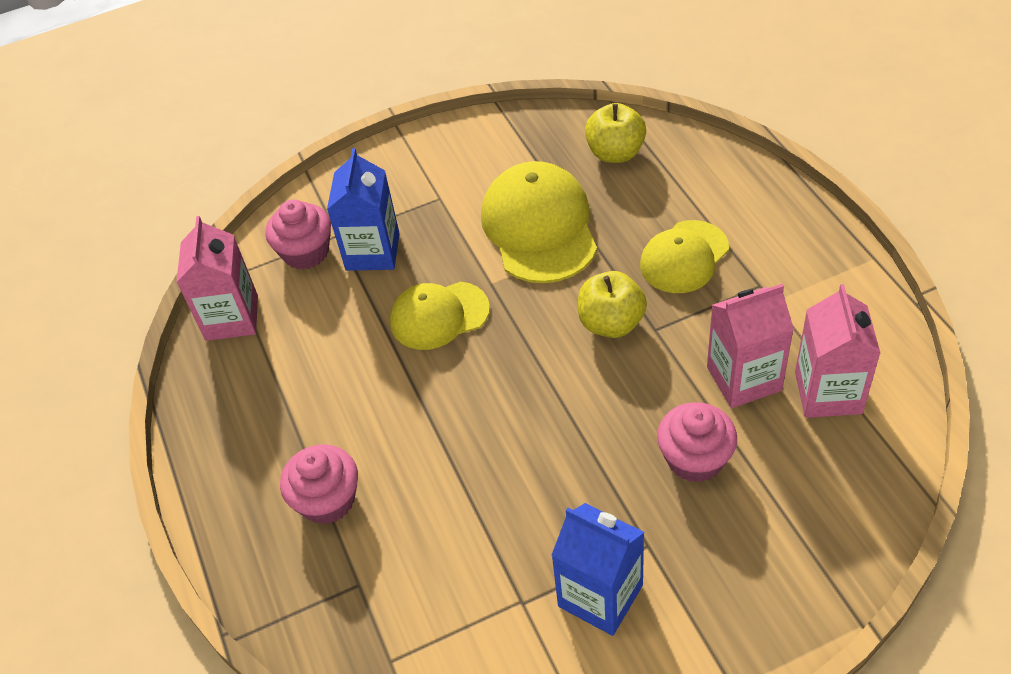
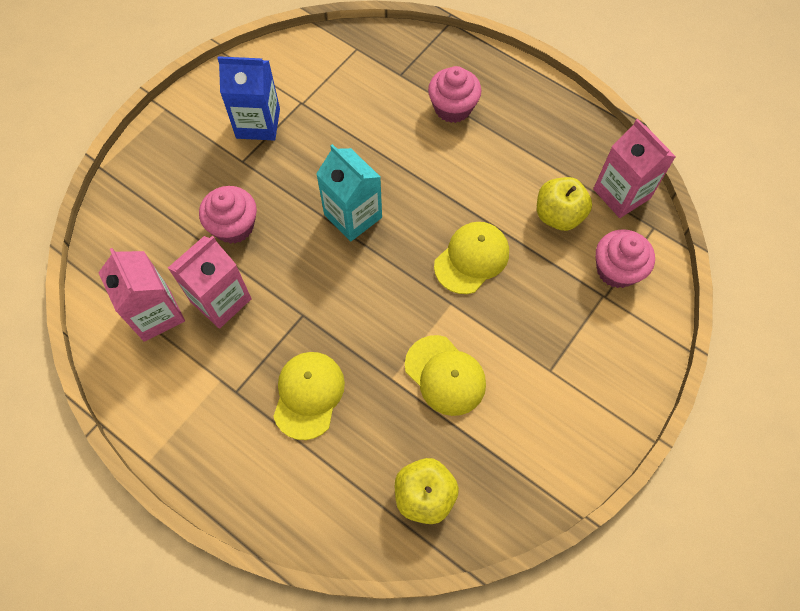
camera: 145 degrees right, 15 degrees up
(372, 252) = (564, 292): blue carton -> none
(539, 227) = (445, 375): yellow cap -> yellow cap, size x0.65
(541, 412) = (353, 216): none -> turquoise carton
(611, 323) = (338, 306): yellow apple -> yellow apple (558, 215)

